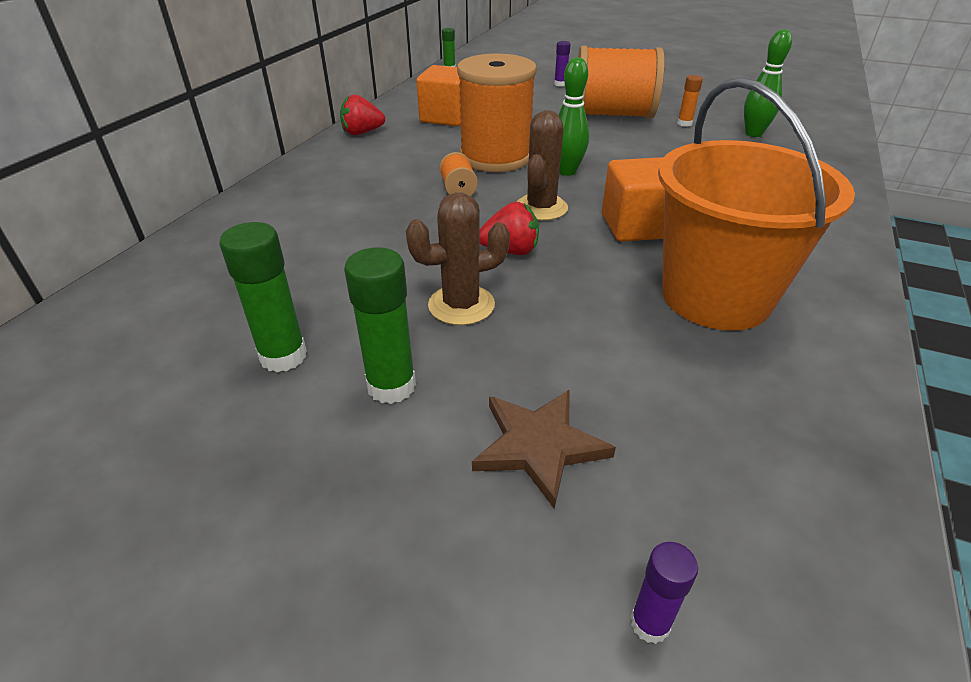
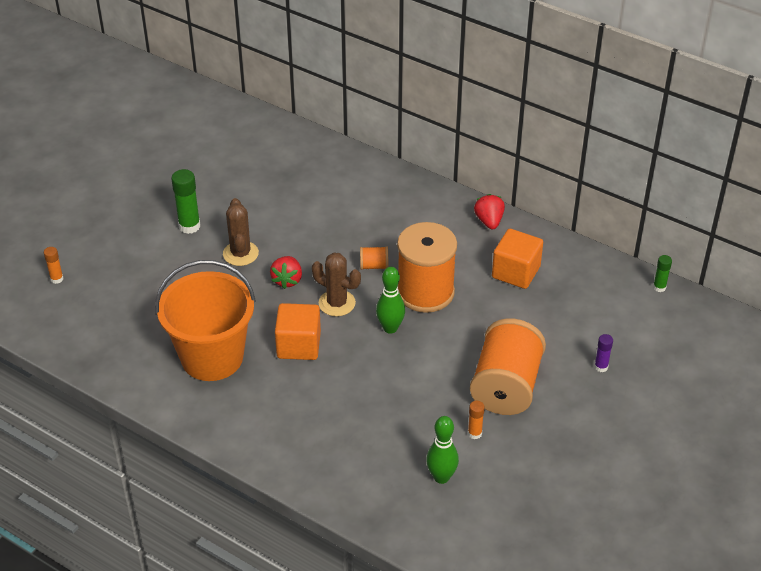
camera: 100 degrees right, 5 degrees up
(283, 356) = (222, 193): green glue stick -> none
(539, 446) = (137, 266): brown star -> none
(650, 623) = (57, 279): purple glue stick -> orange glue stick

